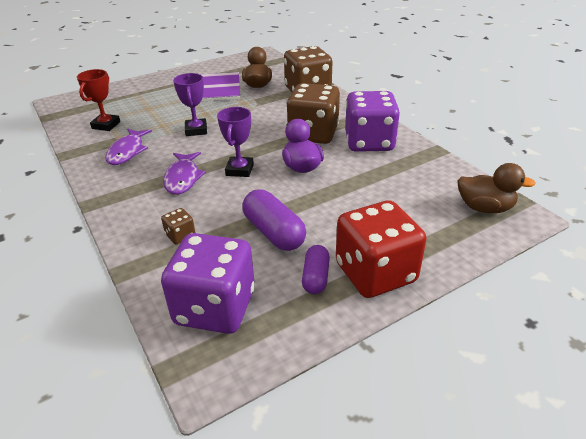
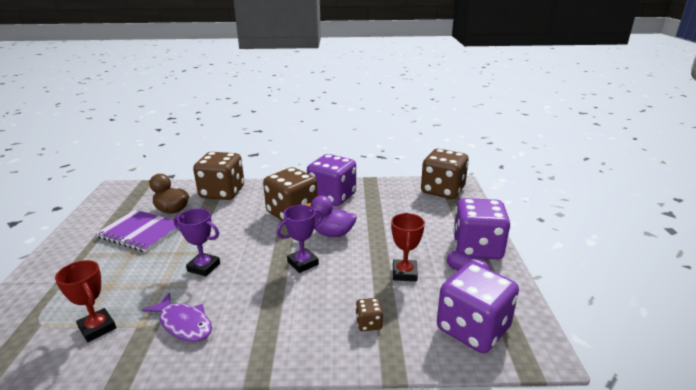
camera: 60 degrees left, 10 degrees down
(183, 178) = (280, 298): purple fish -> none
(239, 170) = (303, 263): purple trophy -> purple trophy turned 75 degrees counterclockwise
(274, 232) = (404, 273): purple capsule -> red trophy
(375, 273) = (477, 248): red dice -> purple dice
(484, 208) = (442, 190): brown duck -> brown dice

